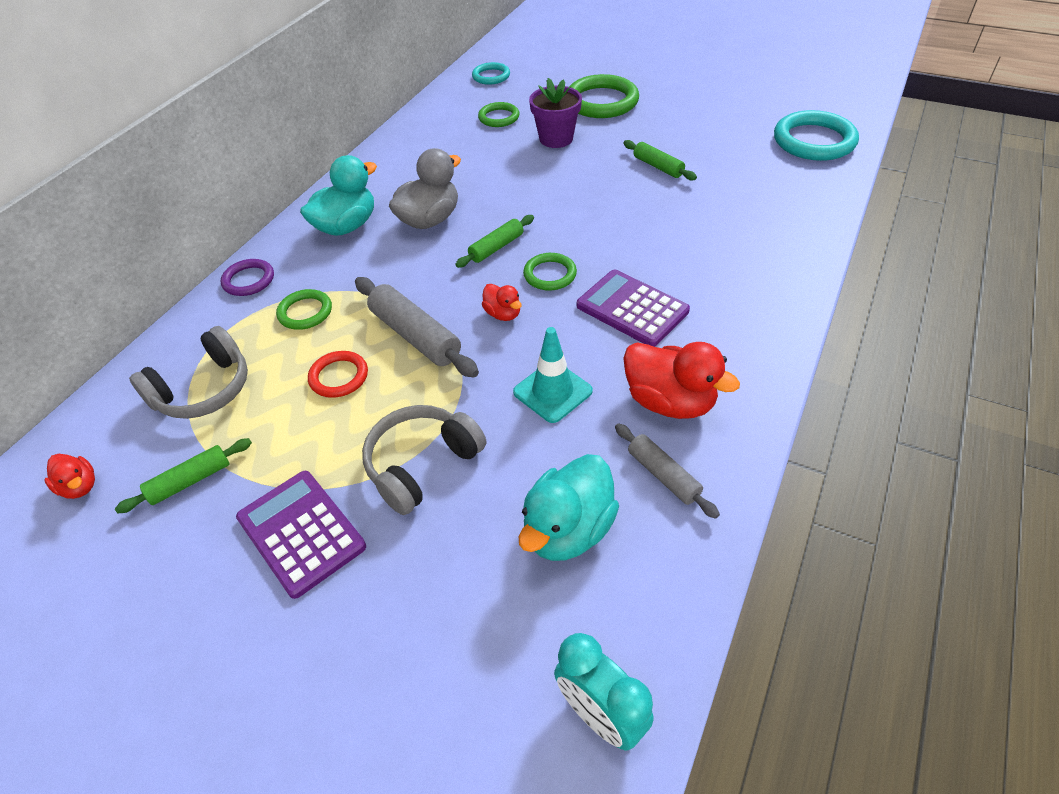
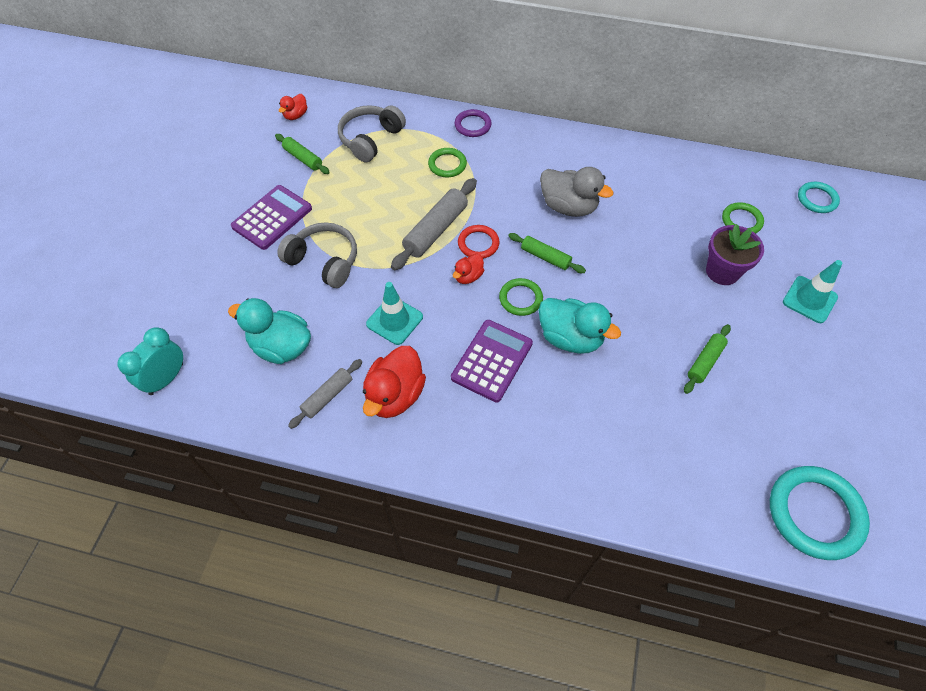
camera: 75 degrees right, 10 degrees up
(204, 390) = (370, 139): grey headphones -> grey headphones turned 90 degrees clockwise
(339, 377) = (391, 200): red ring -> red ring (478, 244)
(346, 226) = (546, 159): turquoise duck -> turquoise duck (570, 338)
(601, 101) = (809, 299): green ring -> turquoise traffic cone

